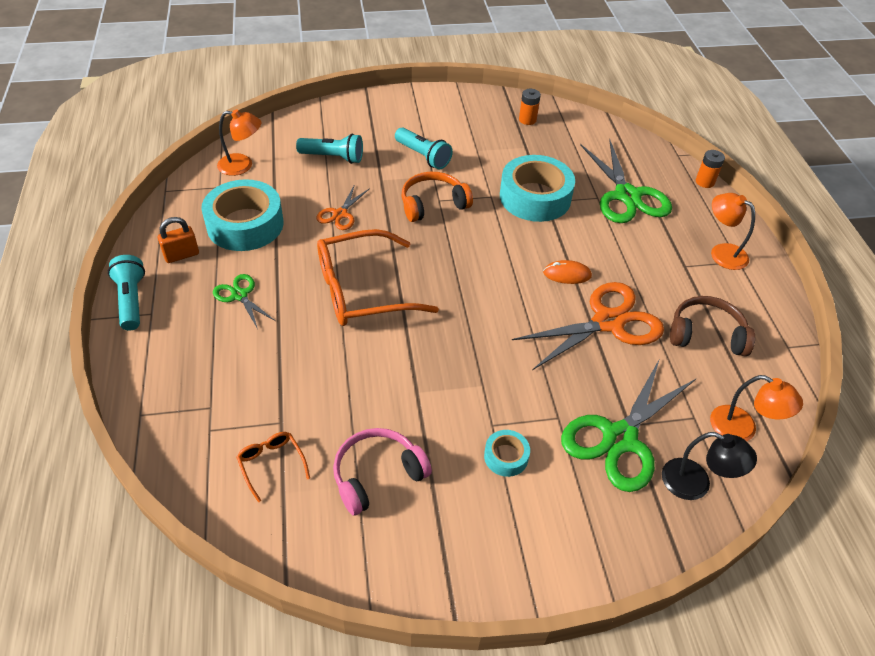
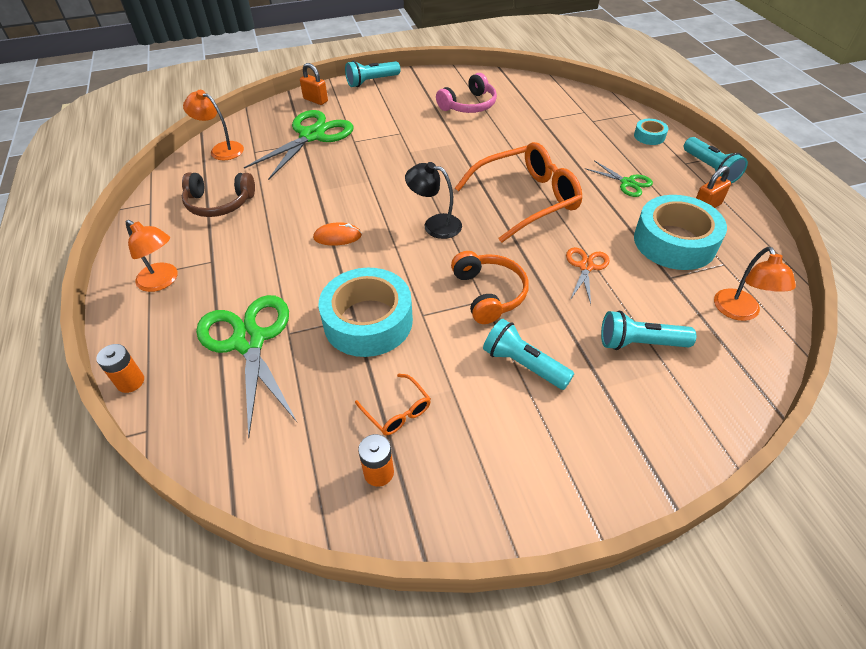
camera: 175 degrees right, 0 degrees up
(242, 166) = (739, 312): orange lamp -> orange lamp turned 90 degrees counterclockwise
(271, 464) = (535, 103): orange glasses -> orange glasses (397, 411)
(433, 204) = (489, 293): orange headphones -> orange headphones turned 75 degrees counterclockwise
(506, 457) = (390, 120): turquoise tape -> turquoise tape (649, 136)
(534, 579) = (372, 81): none -> turquoise flashlight
(608, 322) = (305, 202): orange scissors -> none
(630, 533) = (315, 100): none -> orange padlock
(696, 484) = (267, 122): black lamp -> black lamp (435, 224)

